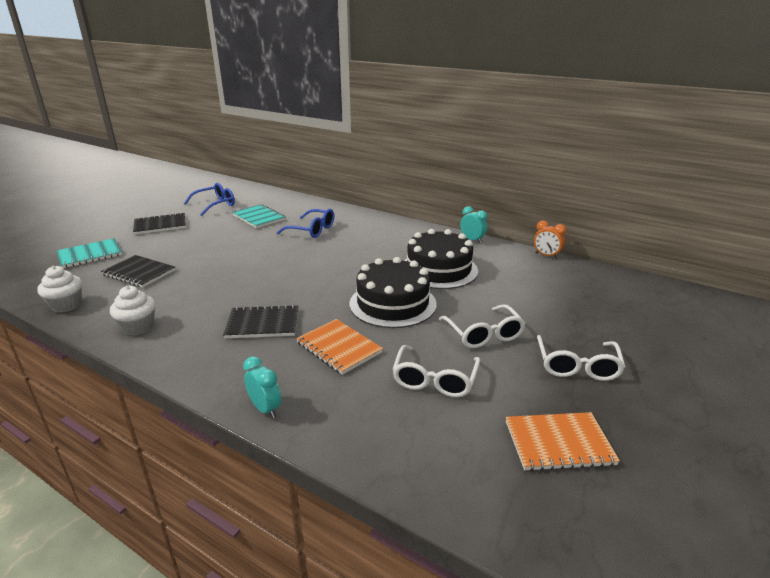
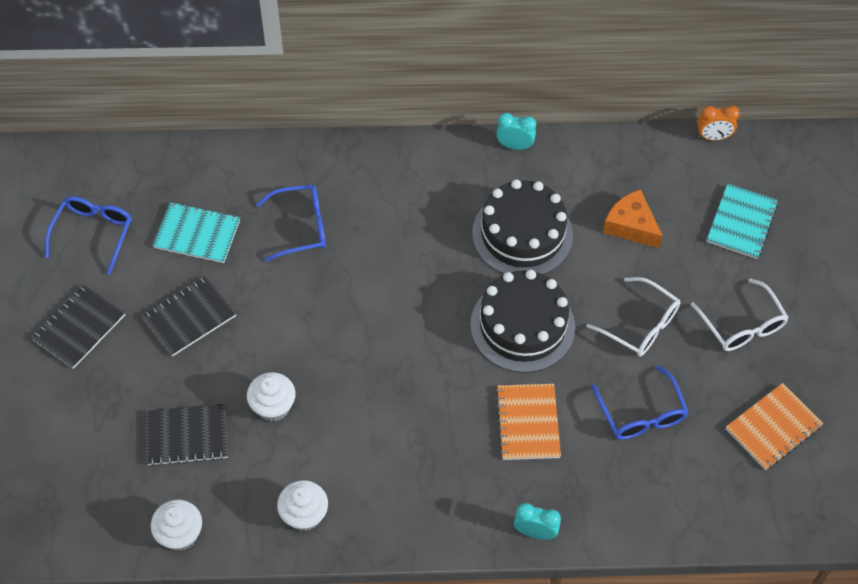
camera: 35 degrees left, 30 degrees up
(90, 255) = (74, 441): turquoise notebook -> turquoise notebook (741, 222)
(198, 279) = (273, 406): none -> white cupcake
(263, 324) = (424, 434): black notebook -> black notebook (189, 317)
(339, 347) = (528, 423): orange notebook -> orange notebook turned 75 degrees clockwise
(434, 380) = (641, 414): white glasses -> blue glasses
(522, 289) = (631, 226): none -> orange cheese
(546, 255) = (616, 139): orange clock -> orange clock (713, 137)

